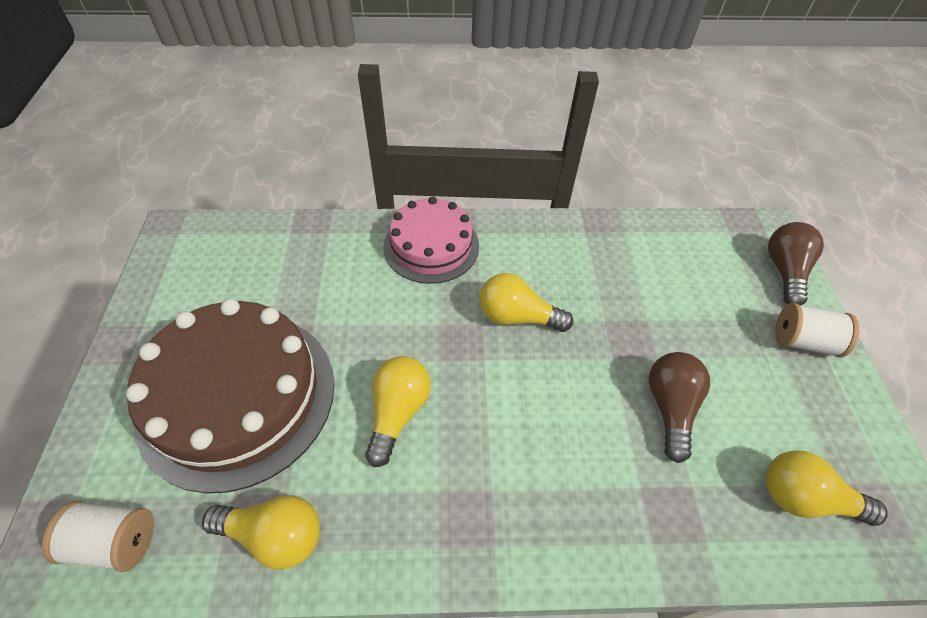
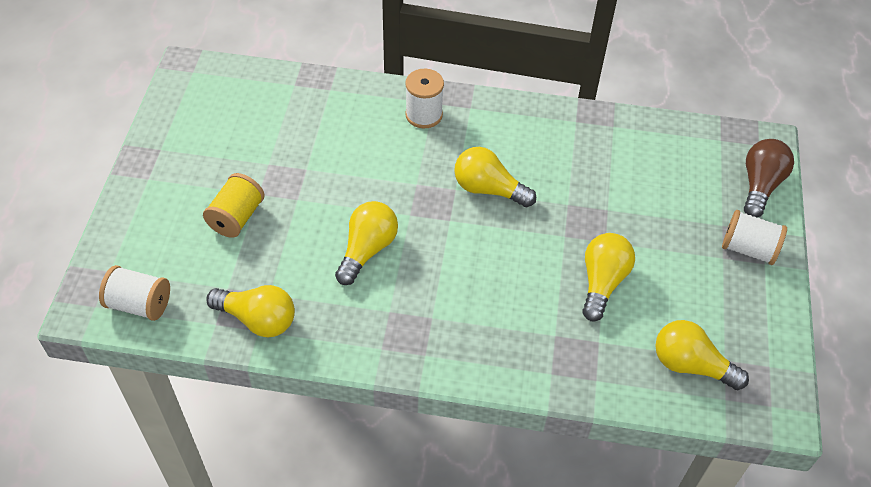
camera: 10 degrees right, 0 degrees up
(237, 396) = (236, 217): brown cake -> yellow spool
(431, 246) = (424, 115): pink cake -> white spool
(670, 407) = (602, 282): brown light bulb -> yellow light bulb

